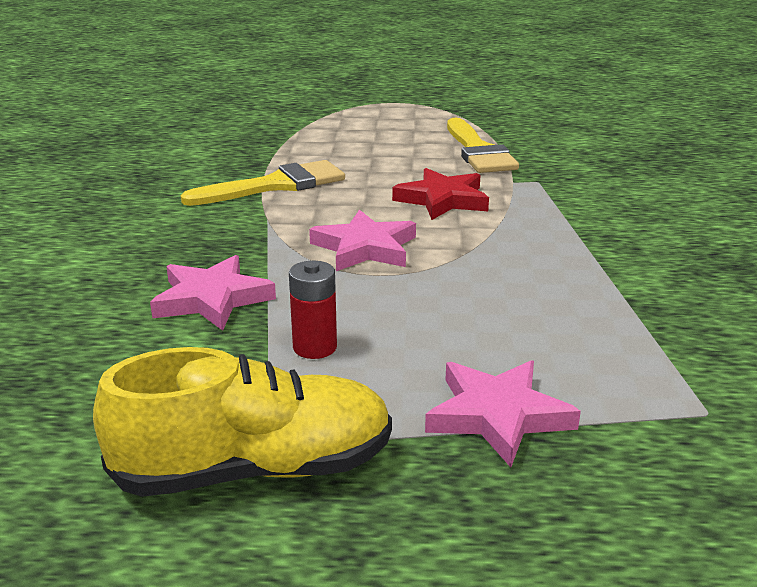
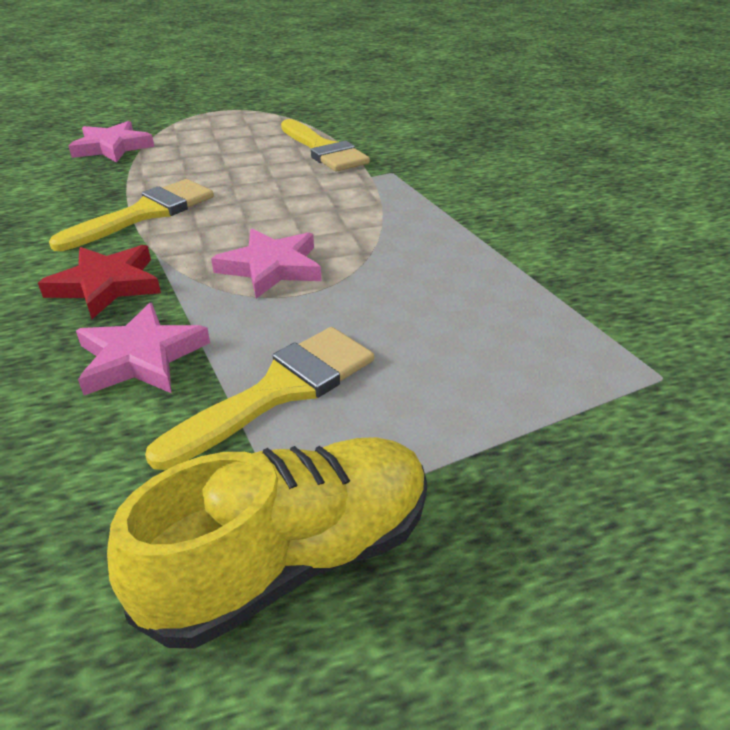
camera: 20 degrees left, 10 degrees up
(315, 347) = (279, 391): red battery -> yellow brush
(442, 200) = (318, 204): red star -> red star (106, 285)
(497, 415) = (494, 426): pink star -> pink star (112, 147)

